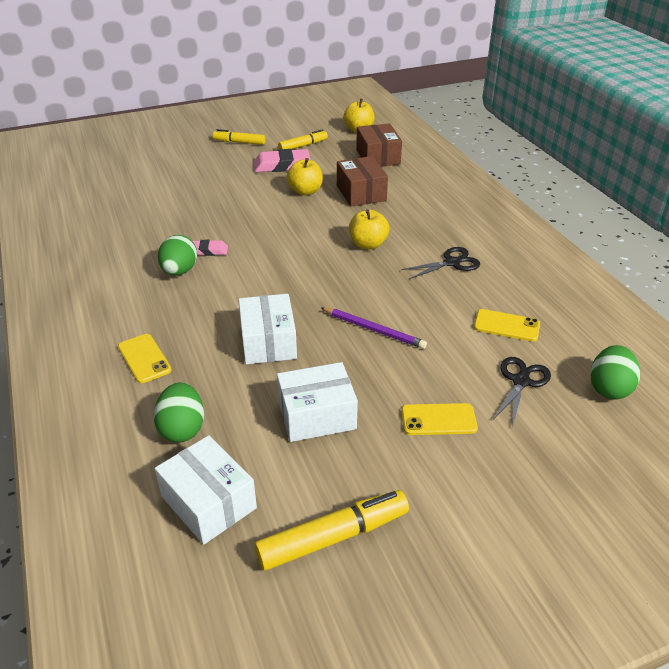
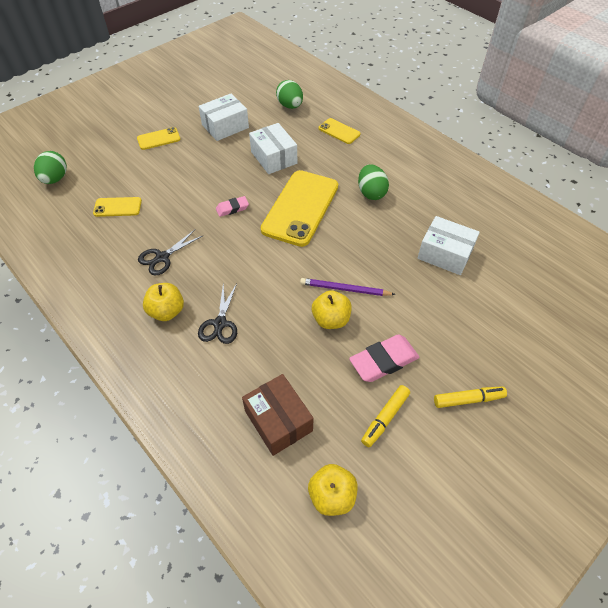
camera: 160 degrees right, 15 degrees up
(208, 251) = (366, 217): pink eraser -> pink eraser (232, 208)
(209, 502) = (257, 84): white box -> white box (445, 254)
(274, 274) = (300, 208): none -> yellow phone
(333, 537) = (198, 86): yellow marker -> none
(361, 193) = (272, 334): brown box -> none
(368, 244) = (239, 259): yellow apple -> yellow apple (167, 311)
(374, 329) = (210, 182): purple pencil -> purple pencil (345, 289)
(521, 381) = (110, 170): black scissors -> black scissors (220, 324)

